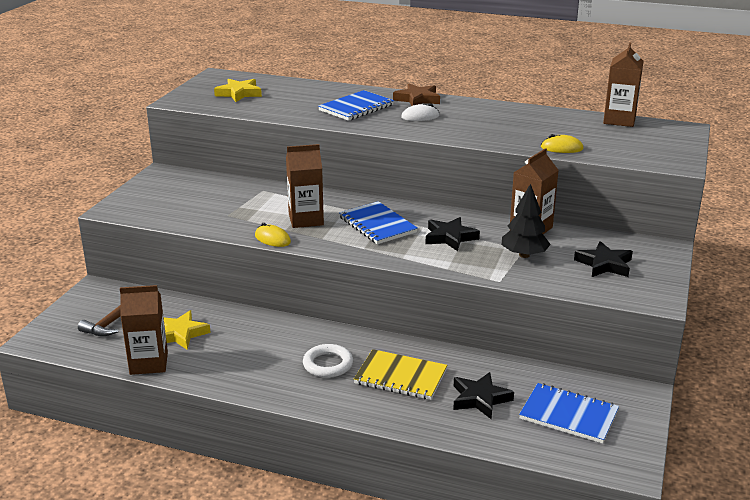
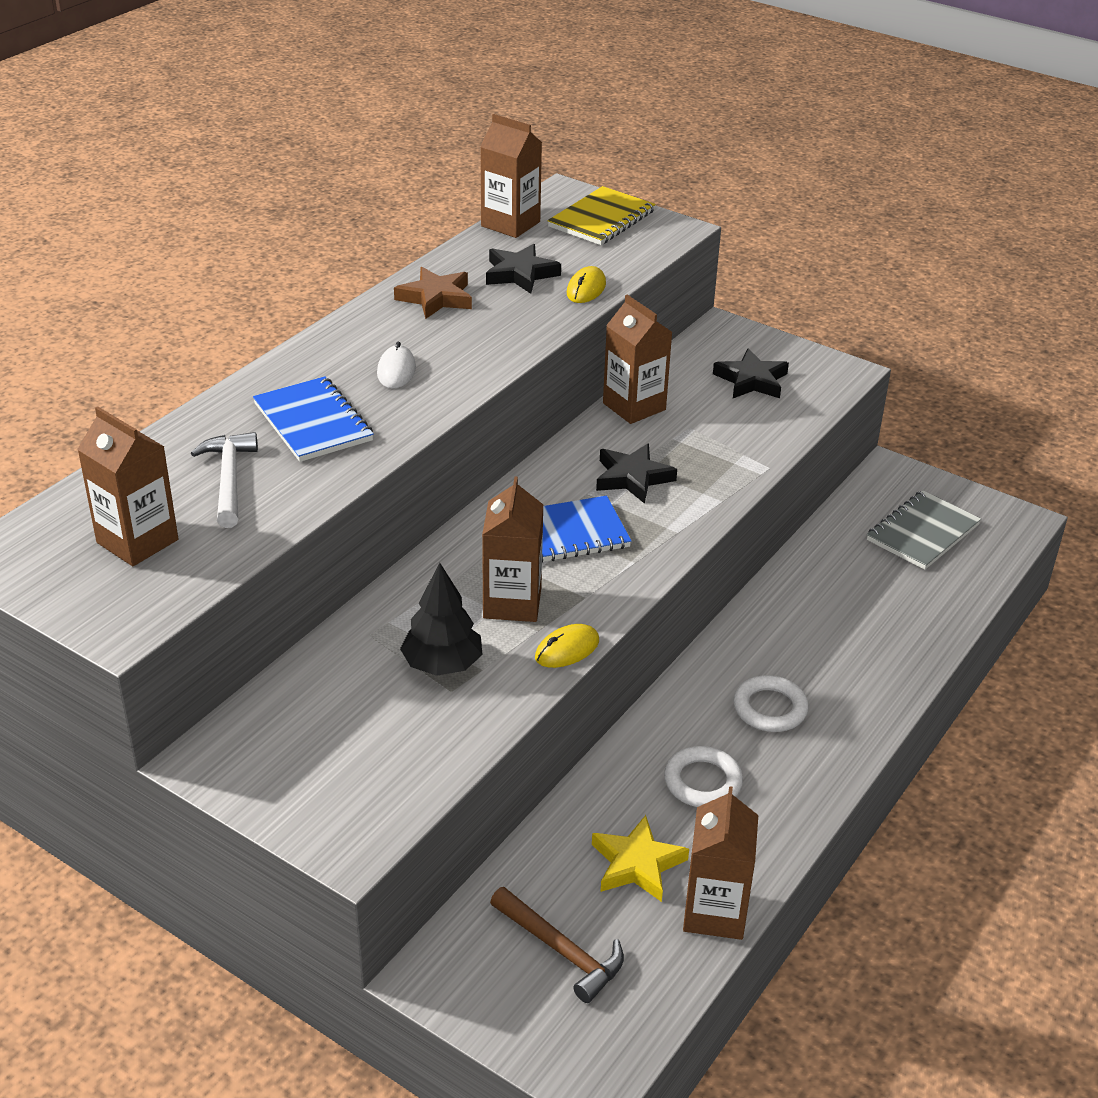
camera: 75 degrees left, 10 degrees up
(239, 93) = (137, 541): yellow star -> brown carton
(252, 347) = (702, 782): none -> white ring
(296, 100) = (229, 479): none -> white hammer
(400, 377) = (816, 646): yellow notebook -> yellow notebook (601, 219)
(417, 99) = (315, 357): brown star -> brown star (436, 298)
(480, 399) = (878, 590): black star -> black star (520, 274)
(524, 255) = (706, 431): black tree -> black tree (442, 664)
(568, 415) = (923, 533): blue notebook -> grey notebook

